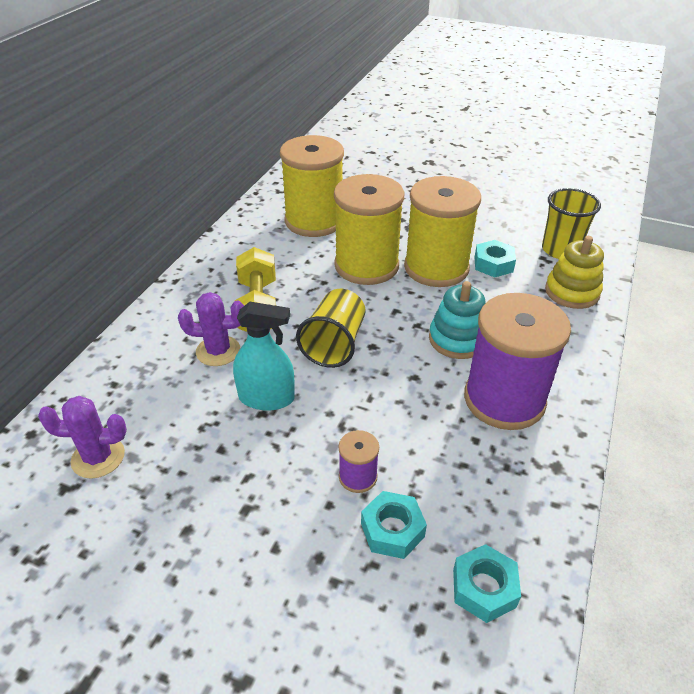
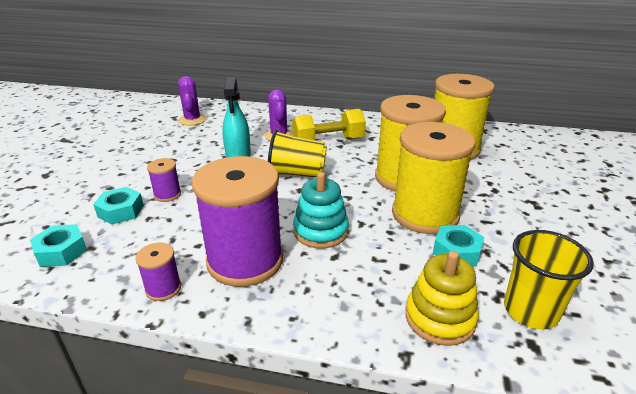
camera: 80 degrees right, 10 degrees down
(550, 466) = (163, 288): none -> purple spool

